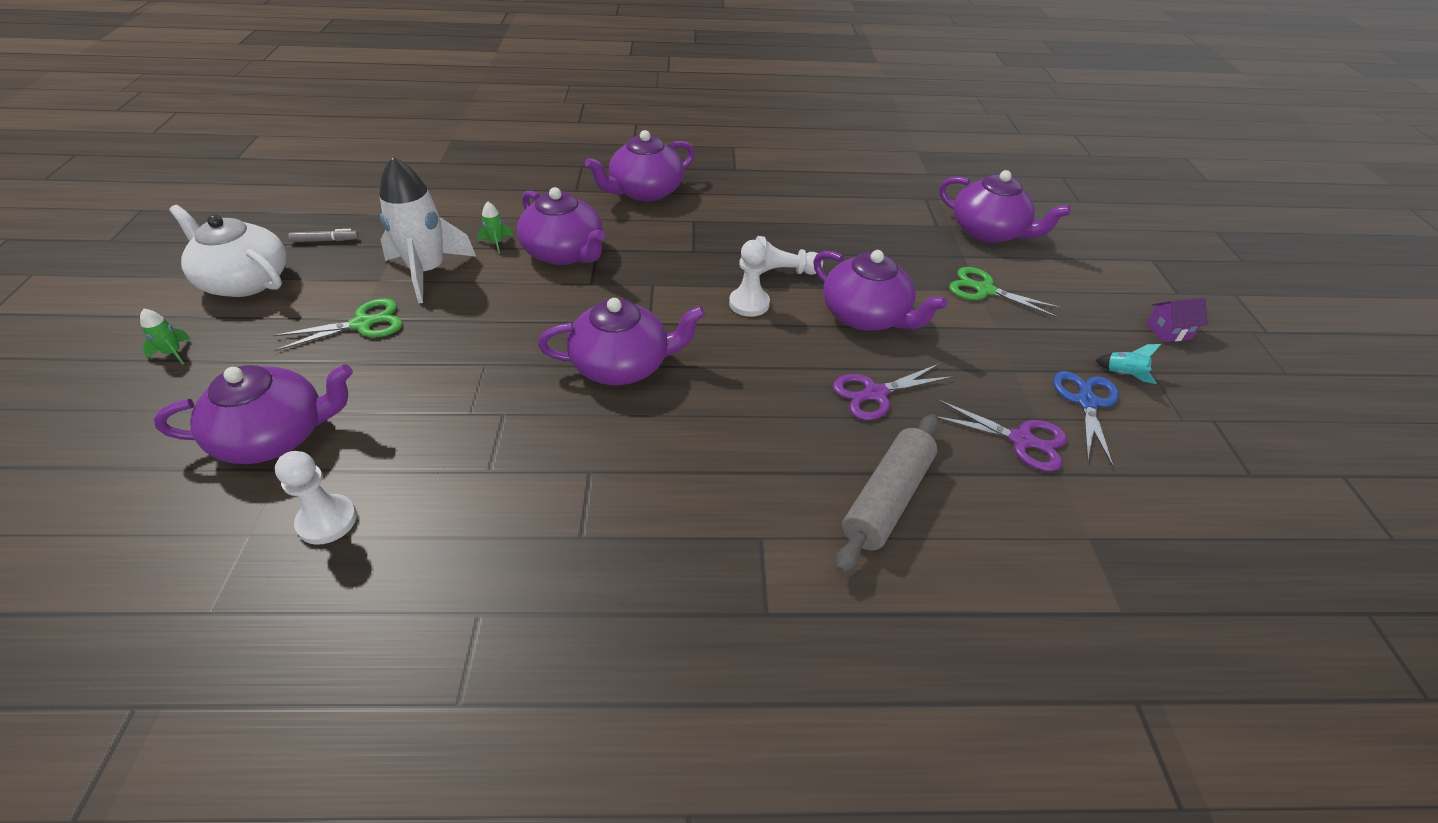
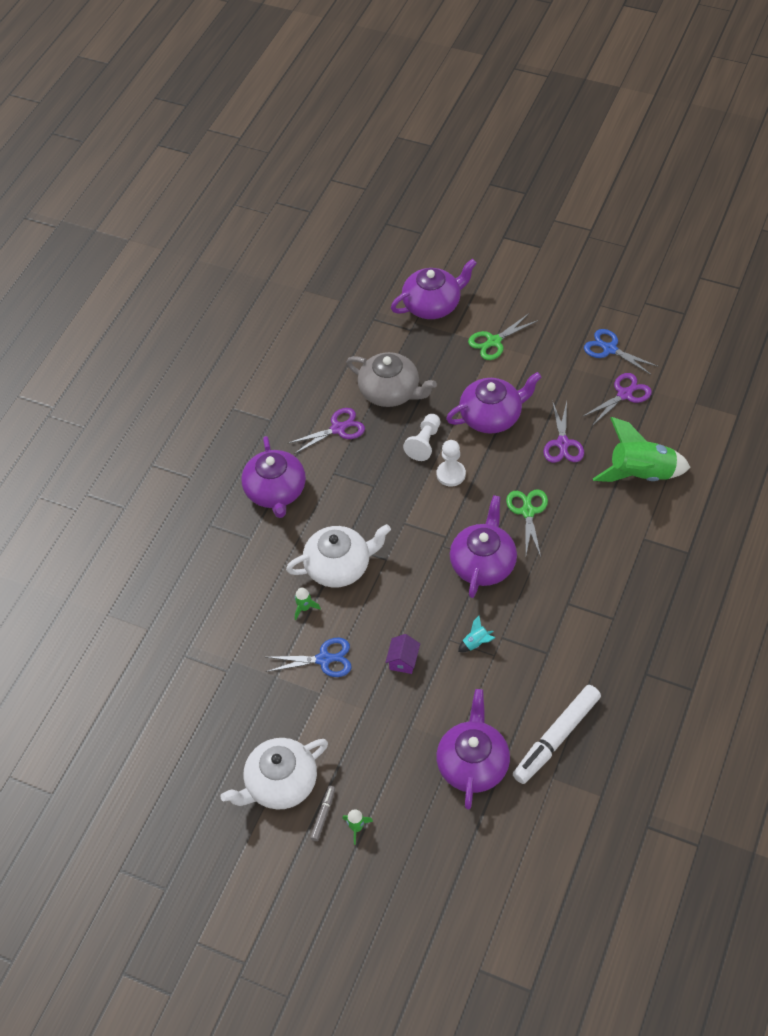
camera: 60 degrees left, 10 degrees up
(325, 240) = (245, 726): grey marker -> grey marker (323, 815)
(327, 521) = (556, 738): white pawn -> white marker
(362, 324) = (373, 707): green scissors -> green scissors (528, 512)
(427, 272) = (324, 659): white rocket -> blue scissors
(564, 253) = (339, 566): purple teapot -> white teapot
(755, 210) = (338, 429): none -> purple scissors
(835, 231) = (390, 392): none -> grey teapot
(887, 499) = (640, 474): grey rolling pin -> green rocket
(1123, 374) = (596, 319): turquoise rocket -> turquoise rocket (476, 643)
(1168, 331) = (571, 274): purple house -> purple house (403, 661)

